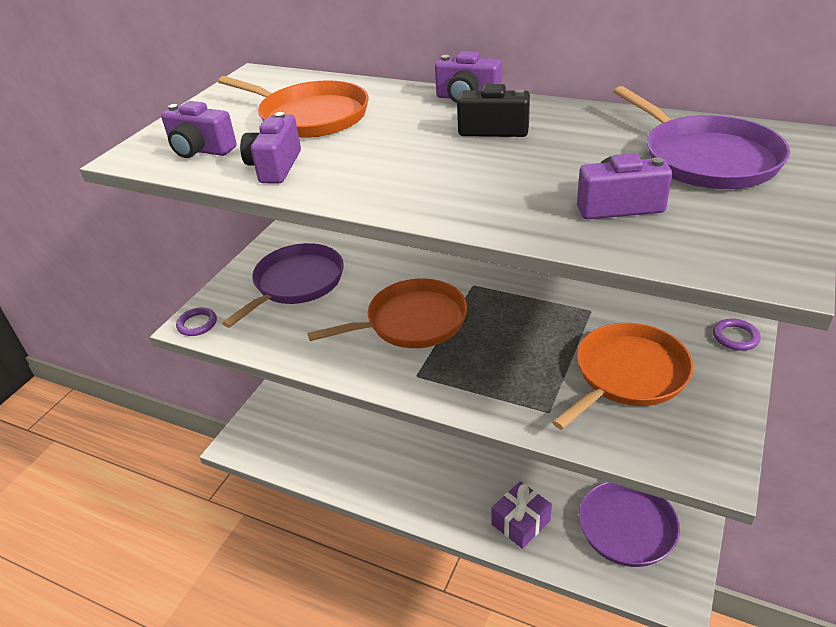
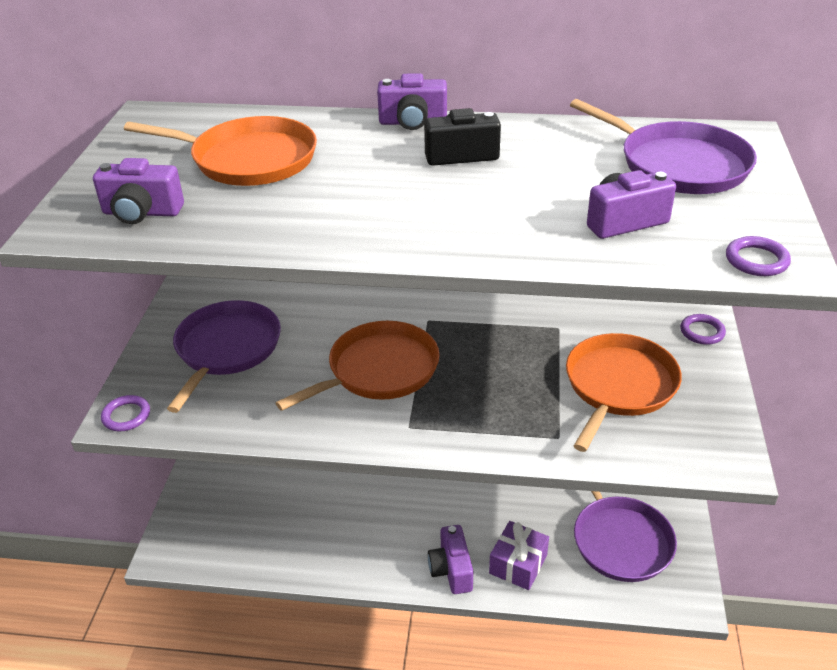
camera: 20 degrees left, 0 degrees up
(275, 167) = (245, 222): purple camera -> purple camera (451, 570)
(742, 261) = (756, 260): none -> purple ring

